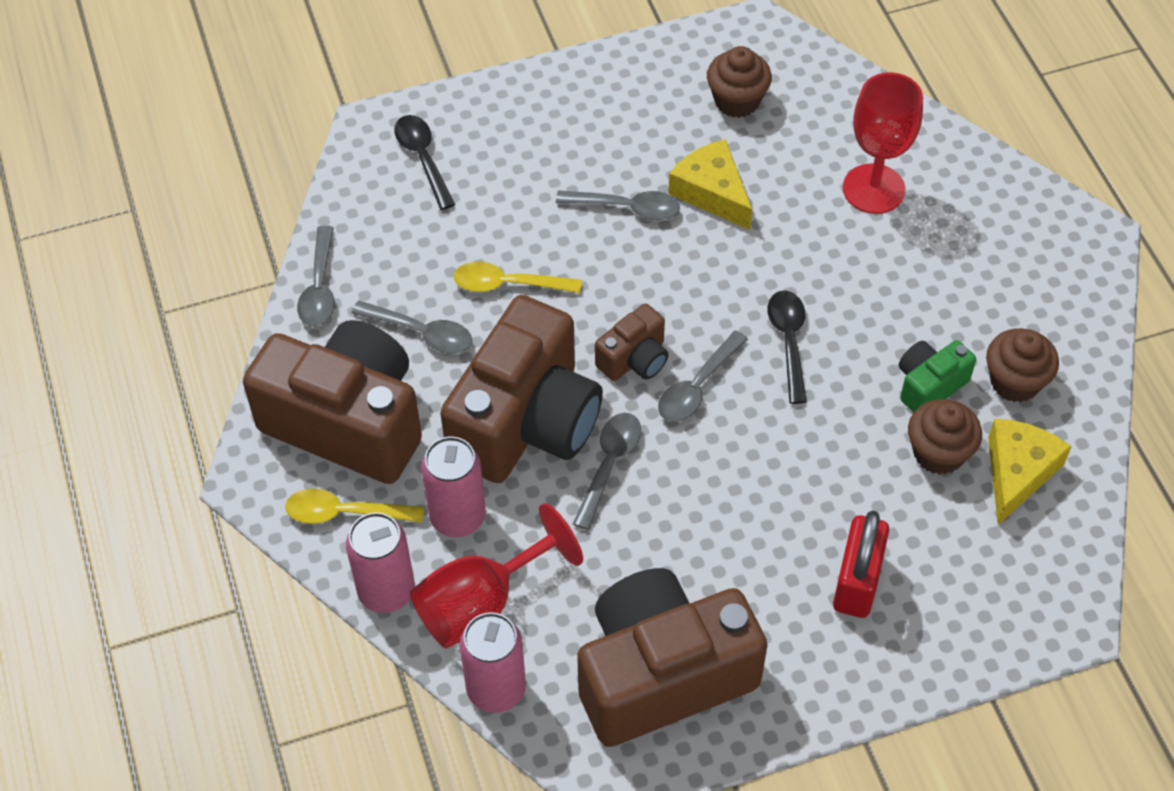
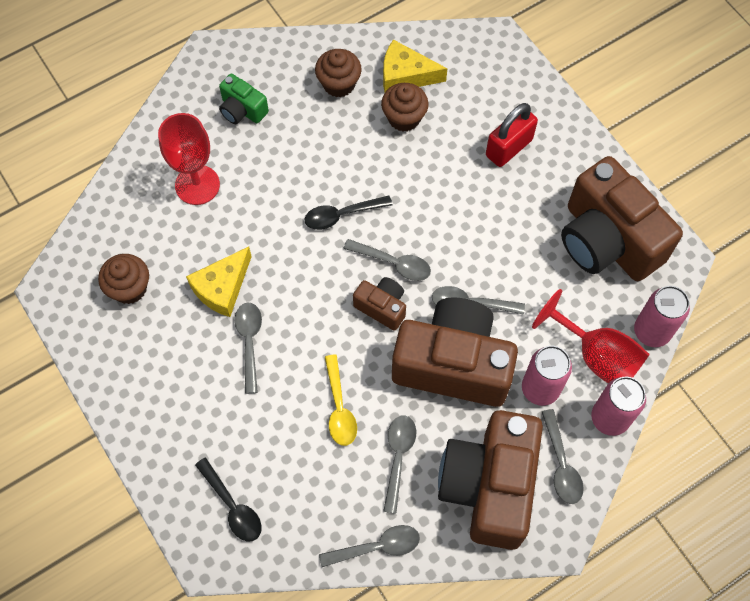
camera: 105 degrees left, 10 degrees up
(345, 513) = (561, 464): yellow spoon -> grey spoon
(423, 159) = (232, 506): black spoon -> black spoon turned 90 degrees counterclockwise
(857, 582) = (508, 148): red padlock -> red padlock turned 45 degrees counterclockwise
(929, 385) = (354, 129): green camera -> green camera (242, 110)

